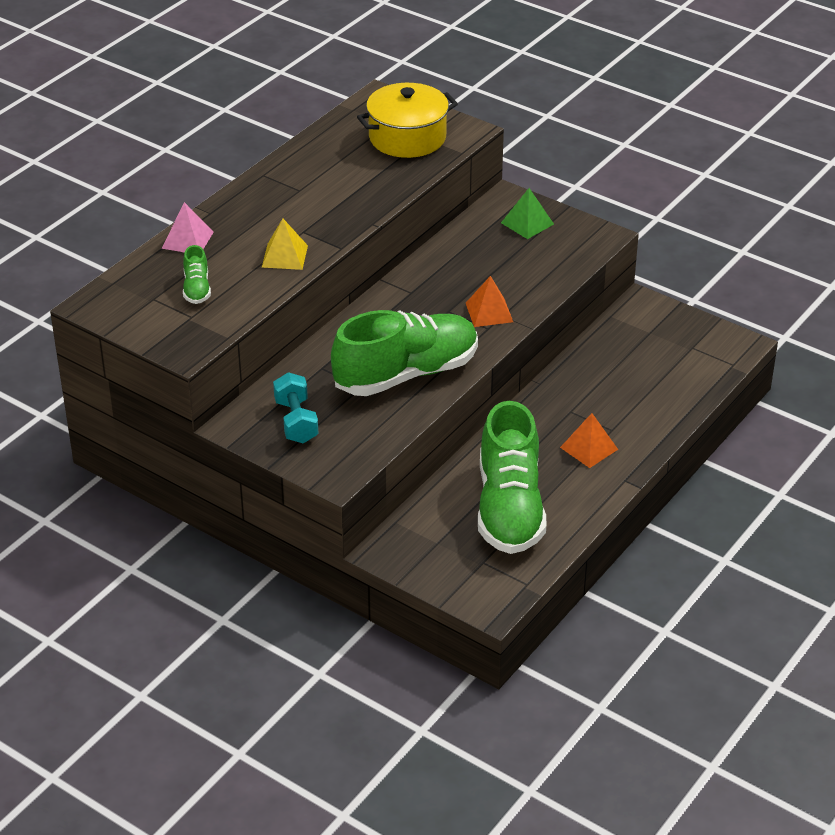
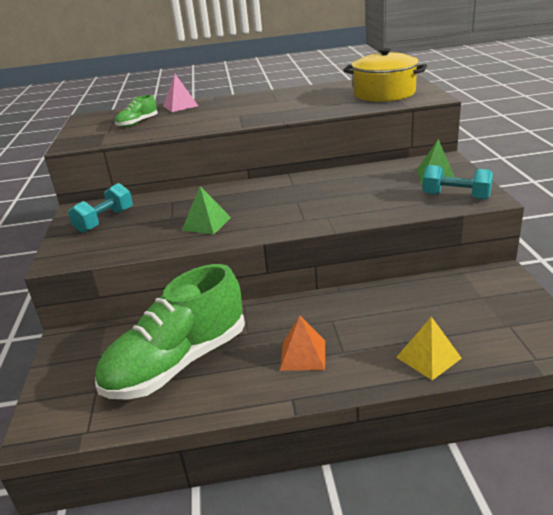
camera: 50 degrees right, 10 degrees down
(285, 256) = (206, 122): yellow pyramid -> yellow pyramid (428, 357)
(406, 374) = (206, 223): green shoe -> green pyramid
(489, 312) = (321, 212): orange pyramid -> none
(576, 244) = (456, 196): none -> turquoise dumbbell

